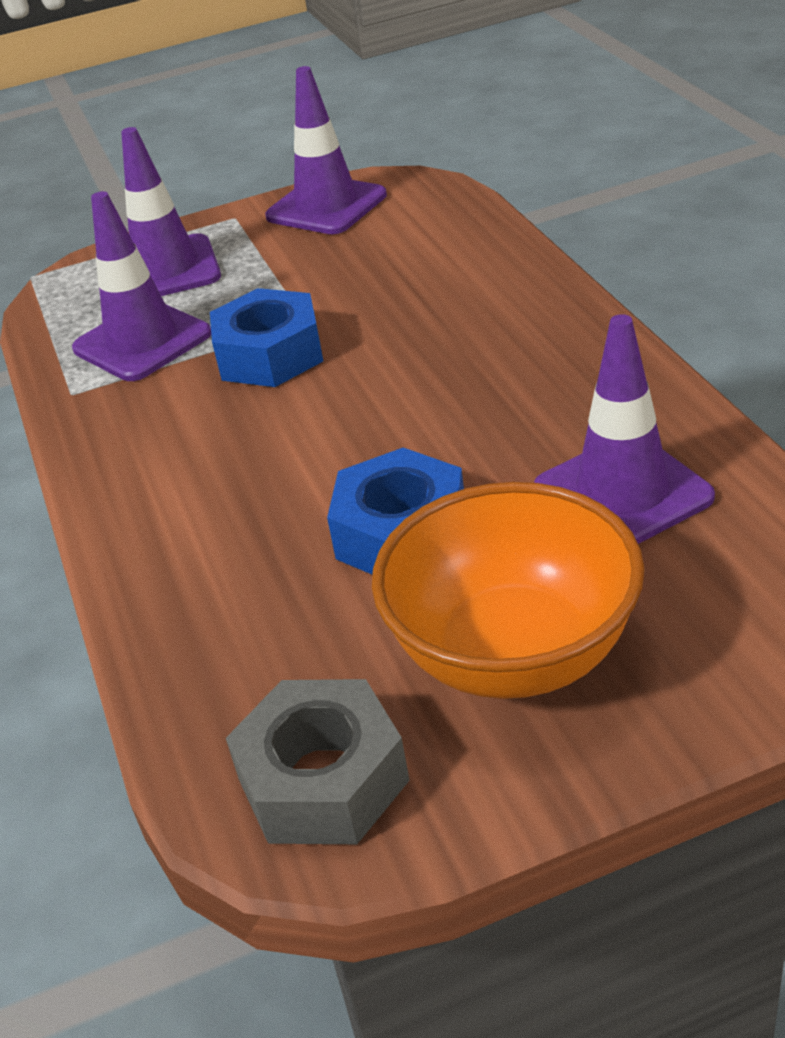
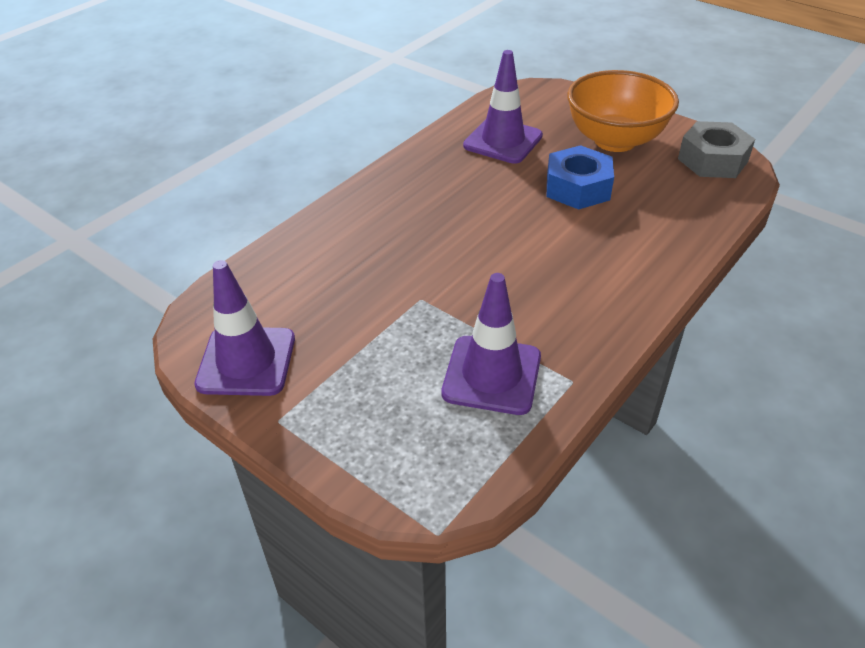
camera: 125 degrees left, 5 degrees up
(166, 270) = (386, 420): purple traffic cone -> none
(270, 355) = (468, 297): blue nut -> none

